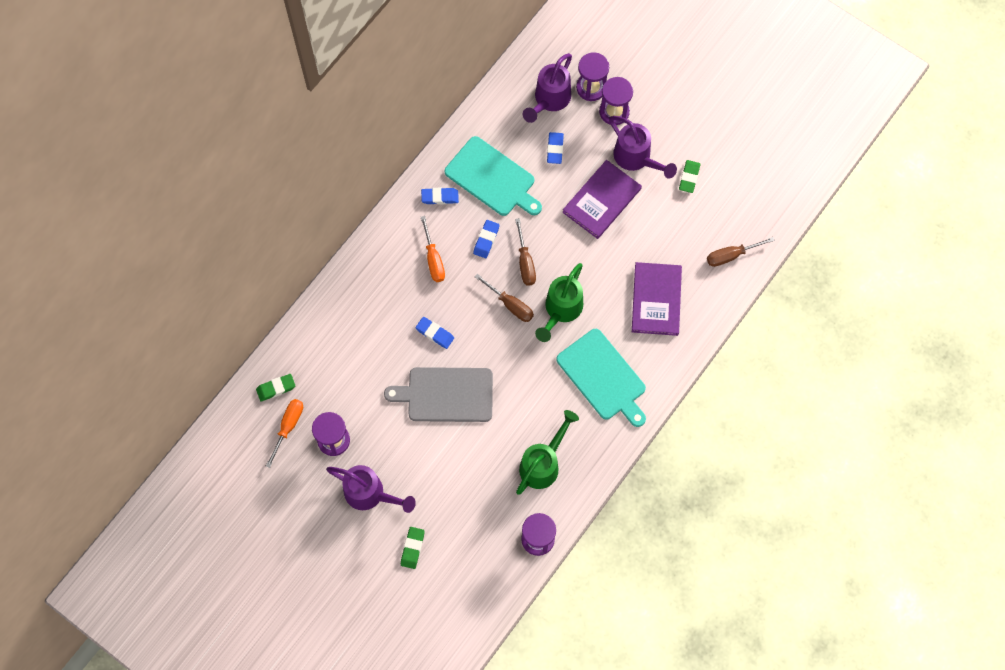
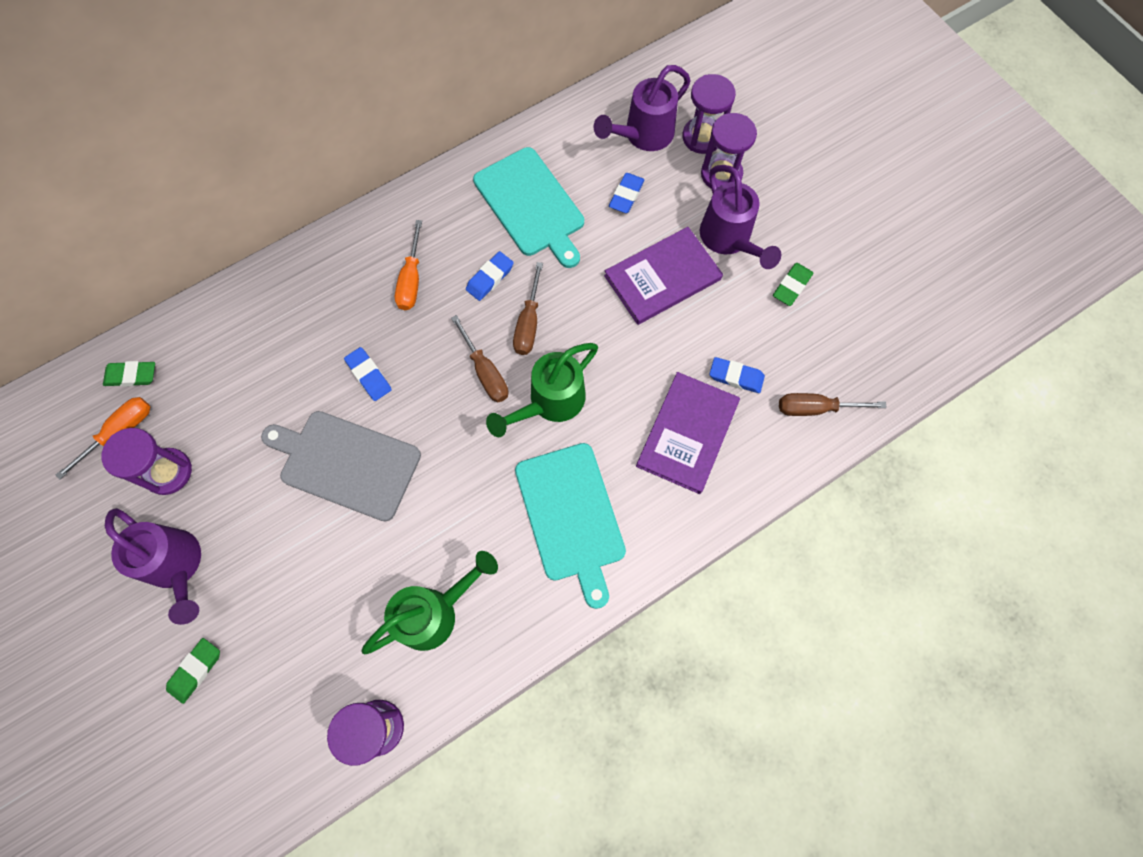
camera: 20 degrees right, 0 degrees up
(440, 197) = (454, 207): blue eraser -> blue eraser (736, 377)

